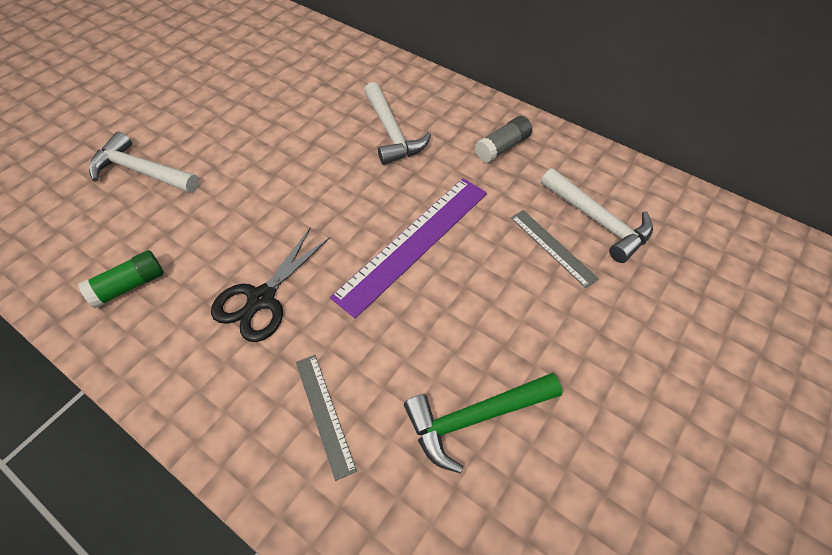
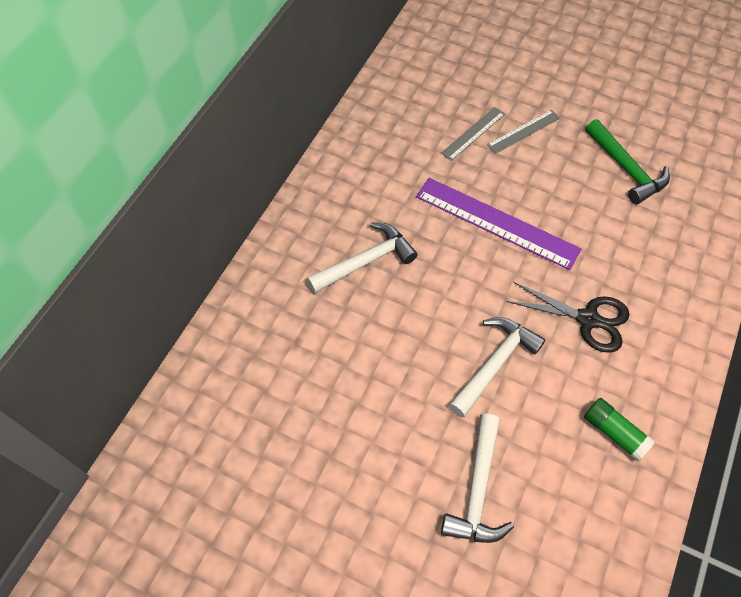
camera: 100 degrees left, 5 degrees up
(324, 413) = (659, 252): grey ruler -> grey ruler (523, 131)
(502, 147) = (368, 171): grey glue stick -> none
(597, 221) = (438, 107): white hammer -> white hammer (494, 364)

